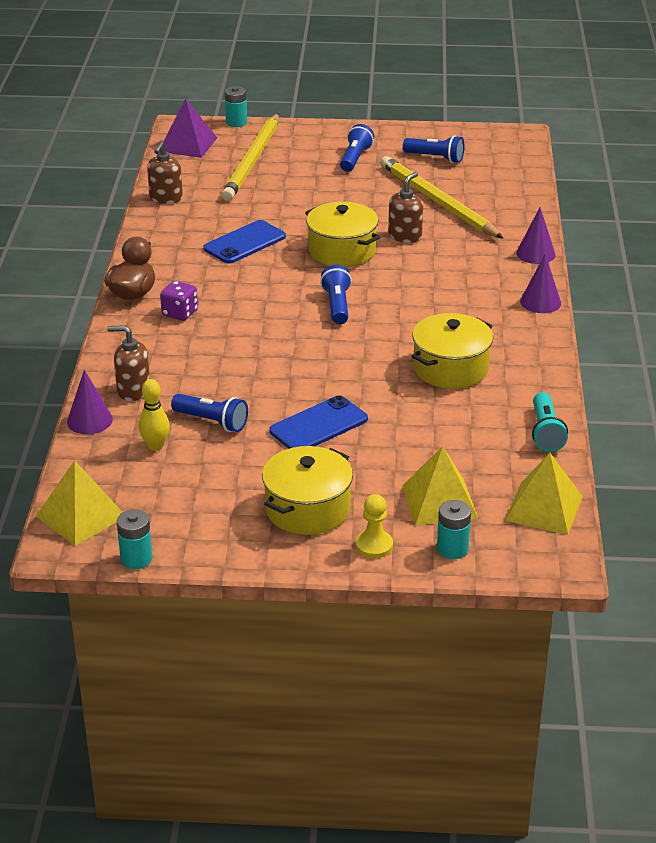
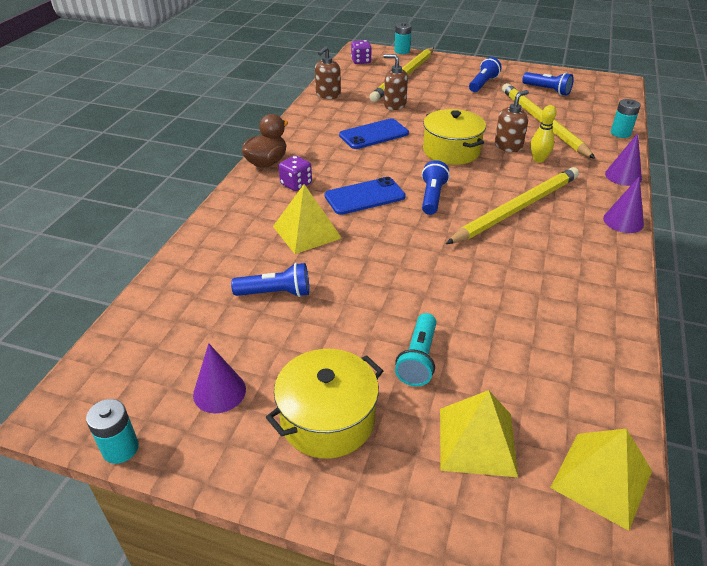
camera: 15 degrees right, 5 degrees up
(81, 516) = (99, 378): yellow pyramid -> yellow pyramid (306, 232)
(89, 420) = (168, 272): purple cone -> purple cone (219, 392)
(133, 390) = (222, 248): brown soap dispenser -> brown soap dispenser (394, 105)
(155, 446) = (211, 310): yellow bowling pin -> yellow bowling pin (538, 159)
(188, 144) = (361, 61): purple pyramid -> purple dice
(212, 422) = (275, 293): blue flashlight -> blue flashlight turned 45 degrees counterclockwise
(319, 425) = (375, 316): blue phone -> blue phone (365, 196)
(374, 545) = (384, 491): yellow pawn -> none
(430, 304) = (517, 208): none -> yellow pencil
(451, 368) = (523, 275): yellow pot -> none
(452, 549) = (477, 520): turquoise battery -> turquoise battery (620, 133)
(545, 432) = (614, 369): turquoise flashlight -> turquoise flashlight (418, 359)

